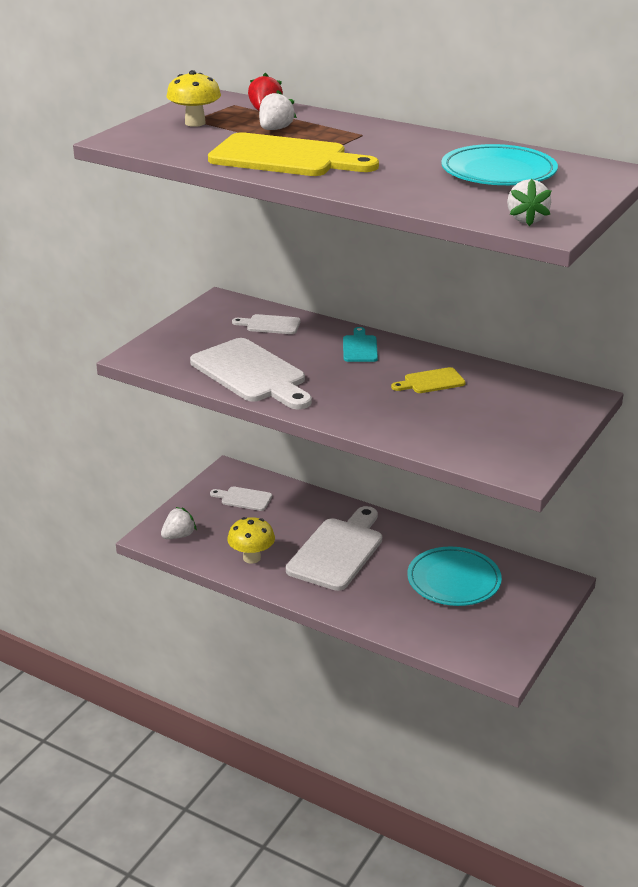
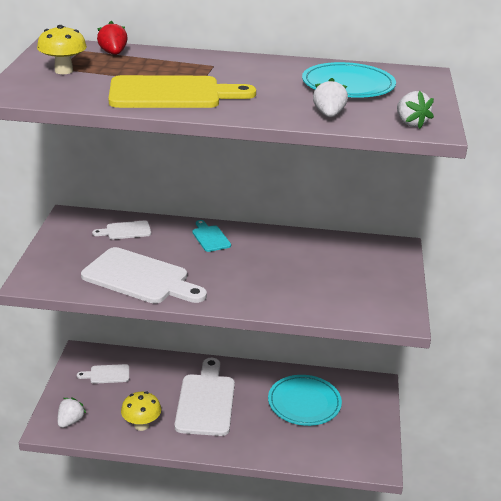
camera: 25 degrees left, 0 degrees up
(275, 129) = (138, 69): white strawberry -> white strawberry (329, 115)
(431, 382) = (284, 256): yellow cutting board -> none

